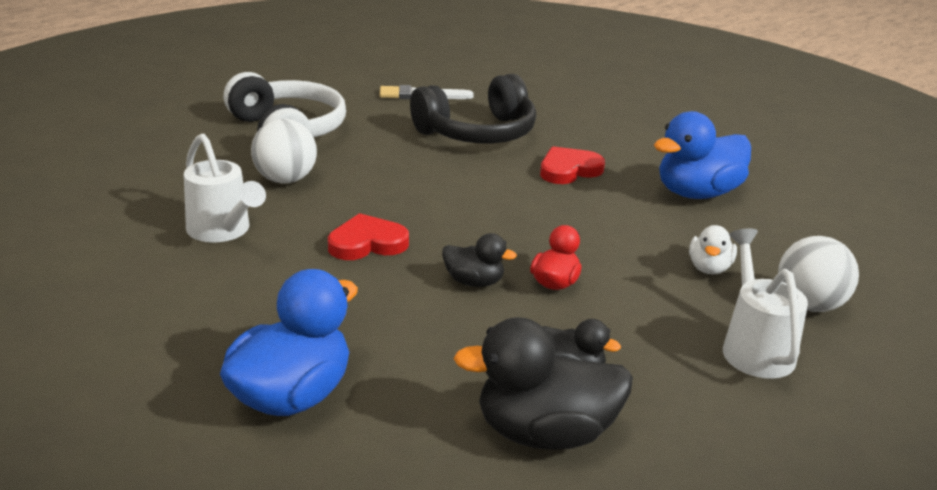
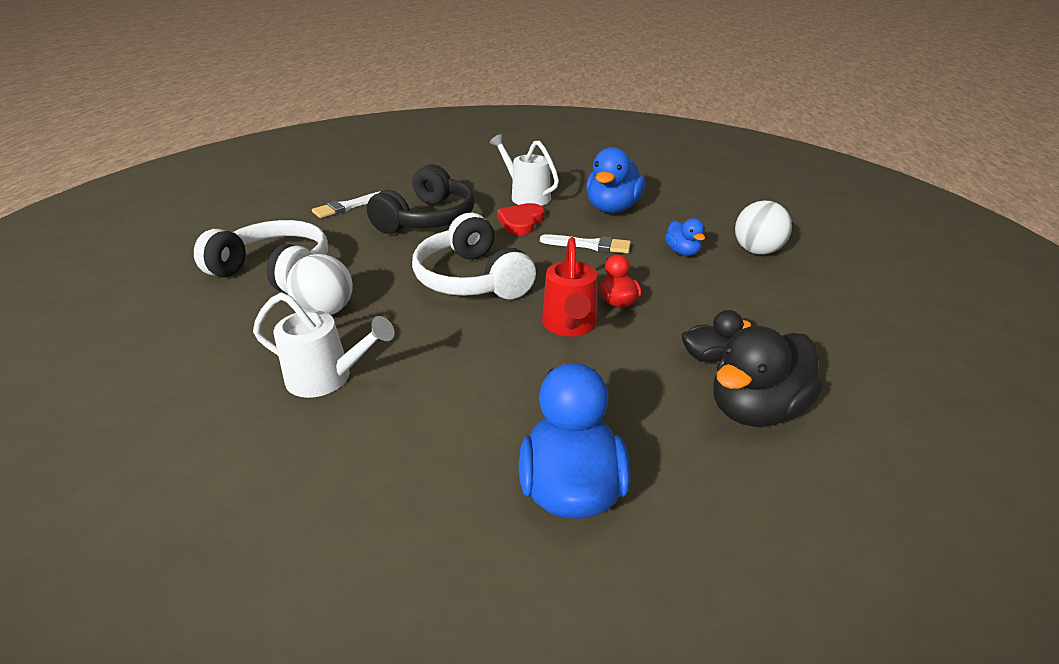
camera: 35 degrees left, 5 degrees up
(367, 243) = (459, 333): red heart -> none
(442, 204) = (472, 279): none -> white headphones
(474, 282) = (570, 326): black duck -> red watering can
(609, 220) = (590, 245): none -> white brush
(709, 268) = (682, 252): white duck -> blue duck
(754, 347) = (770, 289): white watering can -> white watering can (526, 196)

